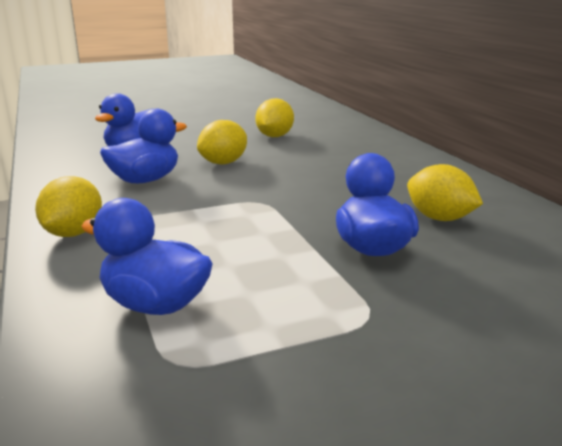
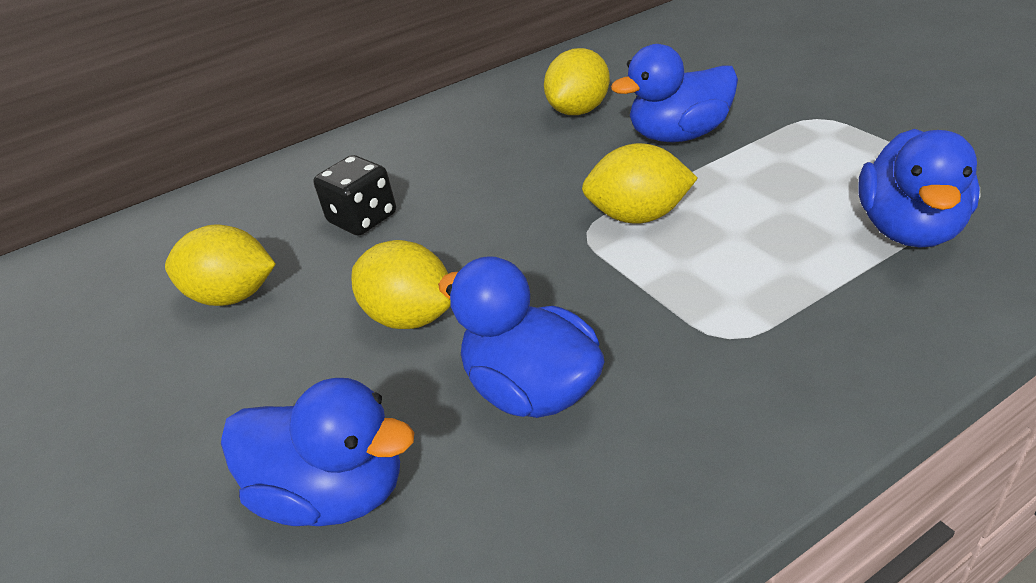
camera: 95 degrees left, 15 degrees up
(73, 233) = (803, 380): yellow lemon -> yellow lemon (638, 216)
(323, 156) = (363, 219): none -> black dice

